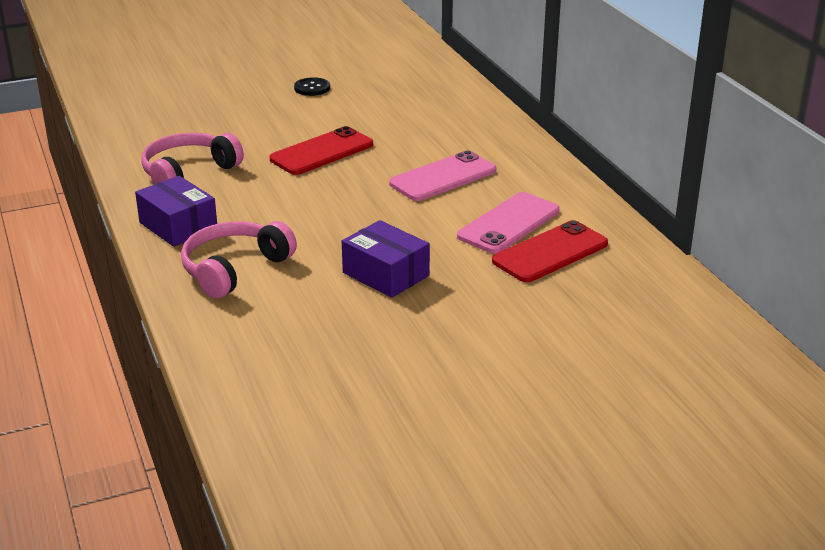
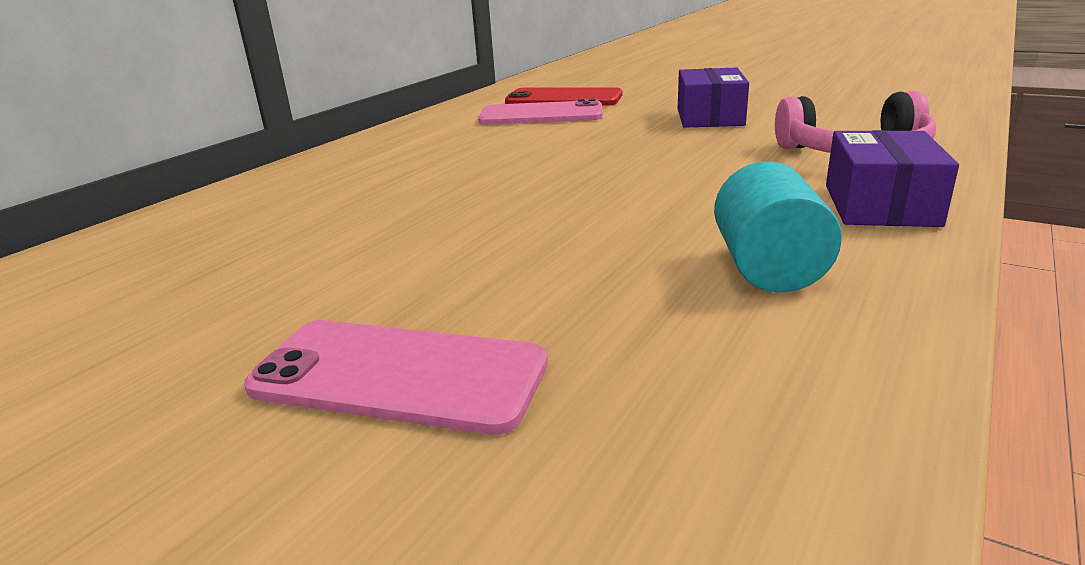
camera: 125 degrees left, 5 degrees down
(188, 172) = (768, 268): pink headphones -> turquoise cylinder
(312, 88) = (239, 333): black button -> none
(322, 152) = (524, 217): red phone -> none
(443, 177) = (488, 152): pink phone -> pink phone (399, 375)

